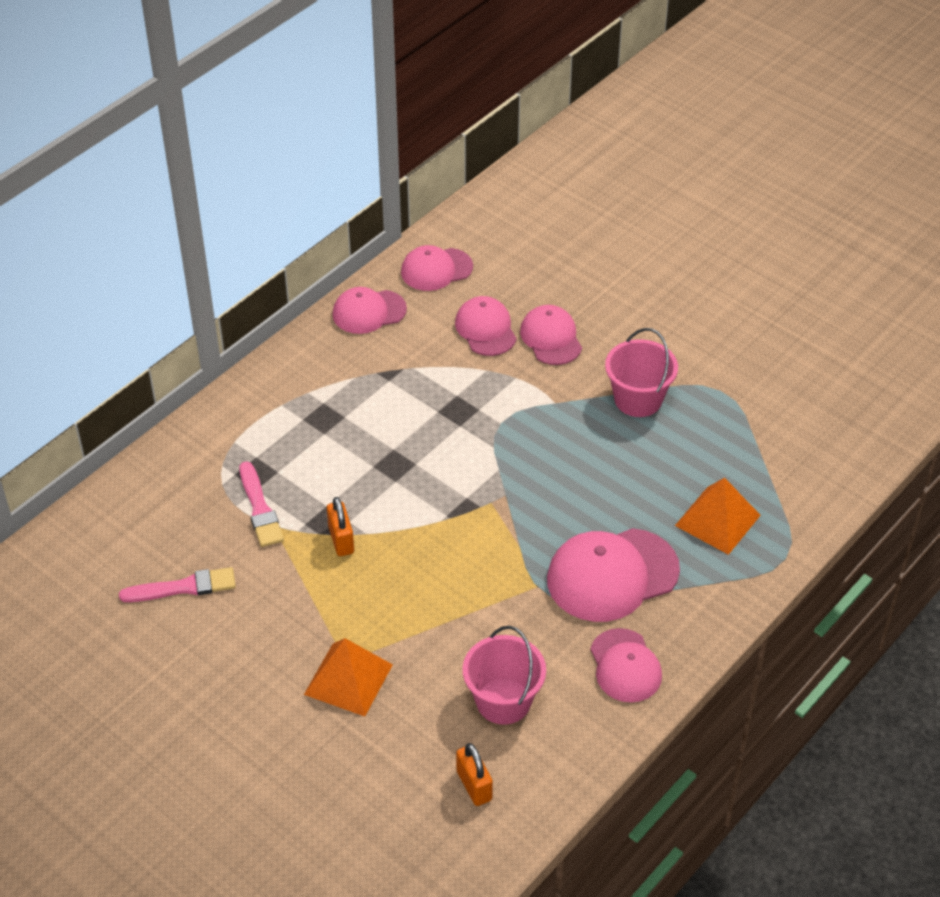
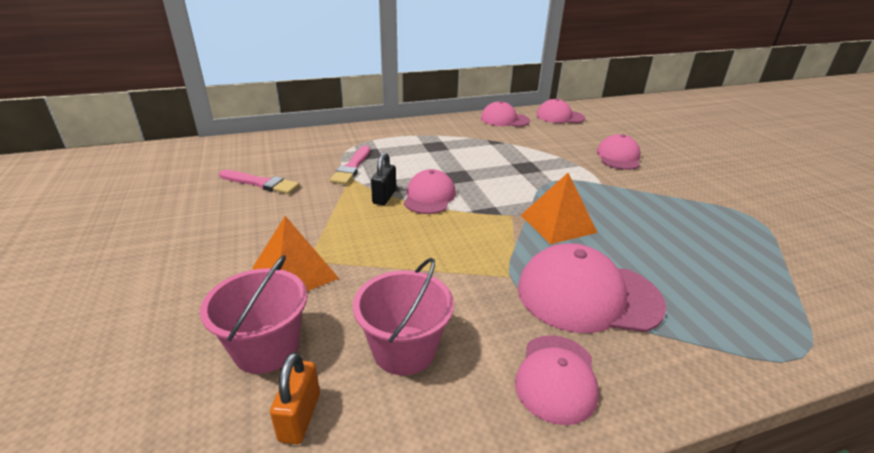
camera: 30 degrees right, 15 degrees down
(341, 540) = (384, 197): orange padlock -> black padlock
(486, 329) = (574, 142): pink cap -> pink cap (429, 196)
(638, 399) = (673, 201): pink bucket -> pink bucket (266, 348)
(717, 520) = (723, 296): orange pyramid -> orange pyramid (558, 223)

